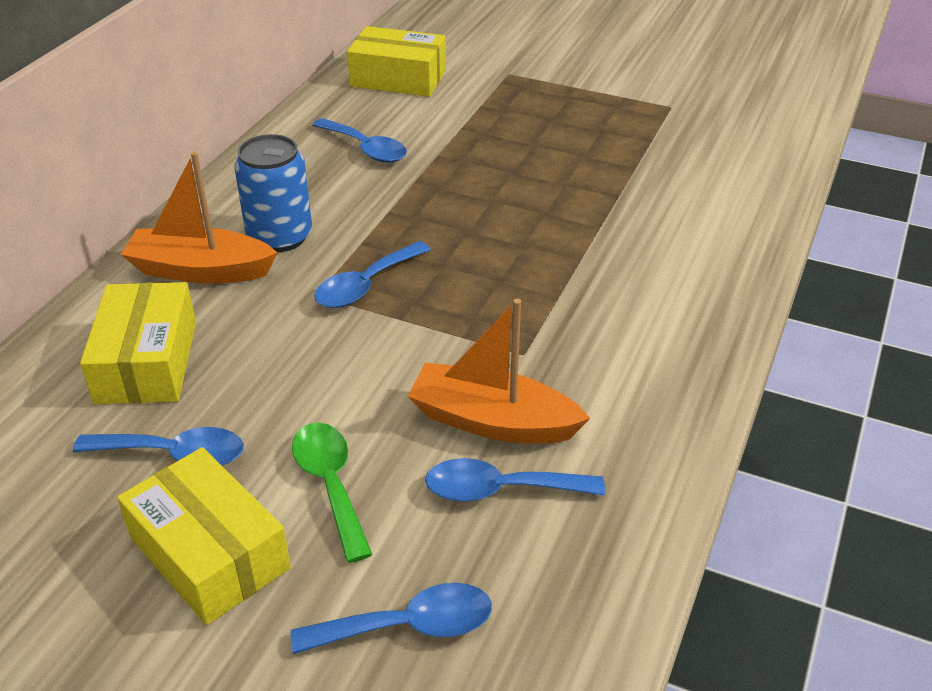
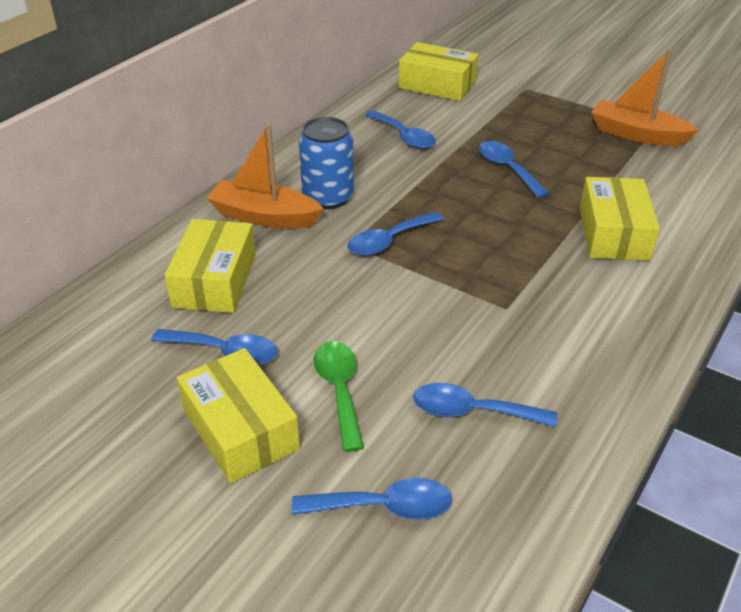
camera: 10 degrees right, 0 degrees up
(492, 421) = (473, 357): orange boat -> orange boat (637, 134)
(500, 178) = (507, 169): none -> blue spoon
(639, 246) = (613, 233): none -> yellow box

